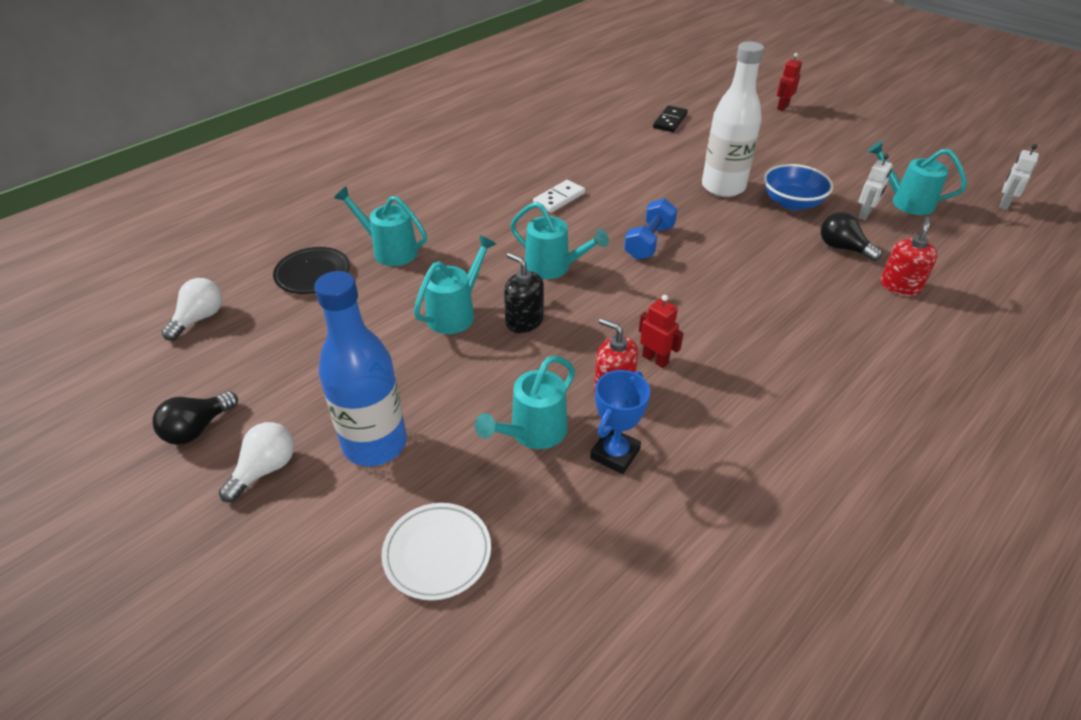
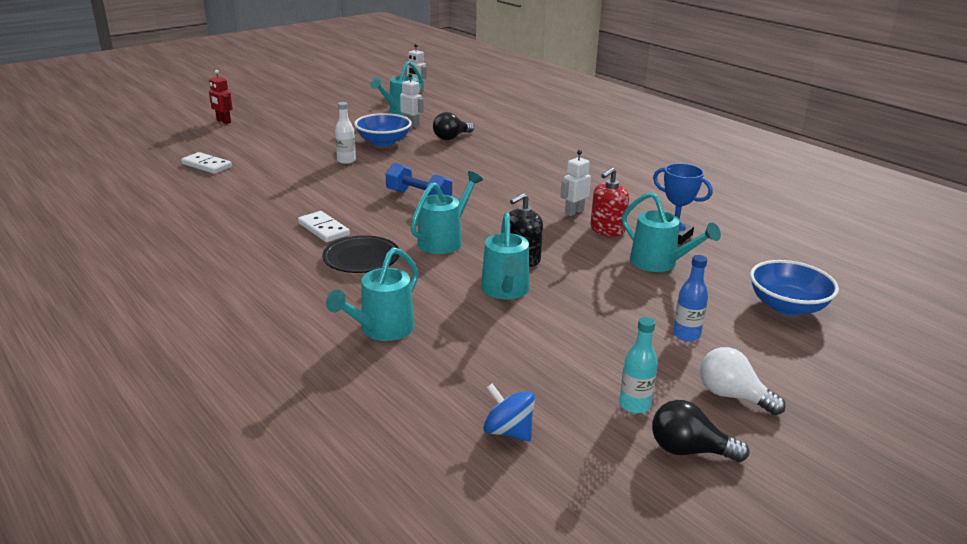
camera: 85 degrees left, 15 degrees down
(197, 429) = (689, 450): black light bulb -> black light bulb turned 150 degrees clockwise
(199, 318) = (490, 478): white light bulb -> none
(247, 324) = (508, 431): none -> blue spinning top
(265, 397) = (634, 405): none -> turquoise bottle
(313, 274) = (414, 385): black plate -> black plate (361, 259)
(375, 444) = (686, 335): blue bottle -> blue bottle, size x0.46
(437, 553) = (787, 306): white plate -> blue bowl
(456, 313) = (505, 291): turquoise watering can -> turquoise watering can turned 135 degrees counterclockwise
(655, 359) = (574, 212): red robot -> white robot
(670, 121) = (206, 165): black domino -> white domino
(723, 187) = (346, 161): white bottle -> white bottle, size x0.46
(900, 286) = (500, 131): red soap dispenser -> none

